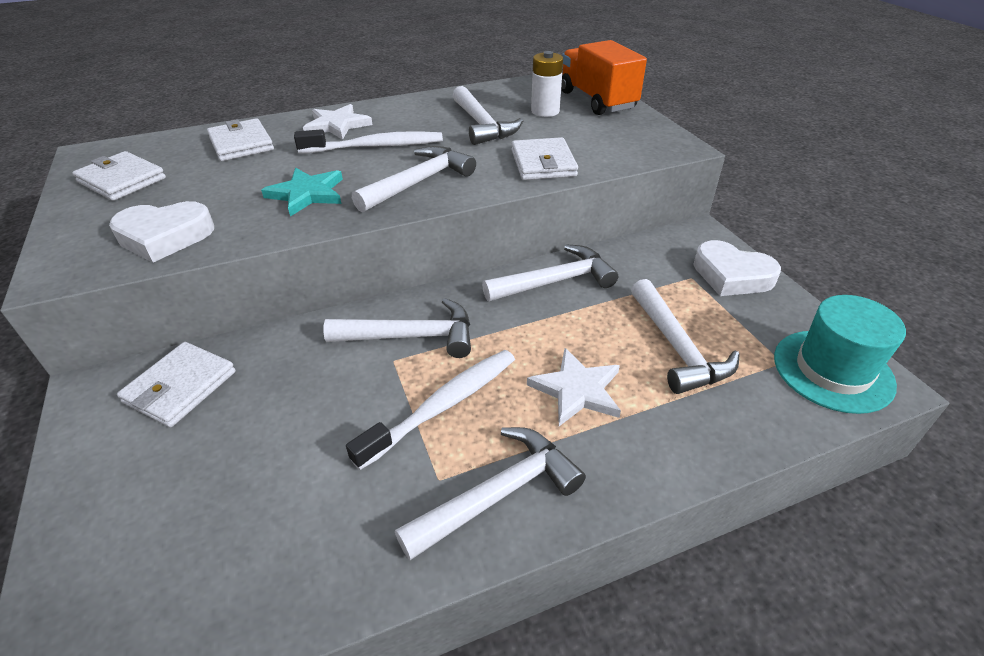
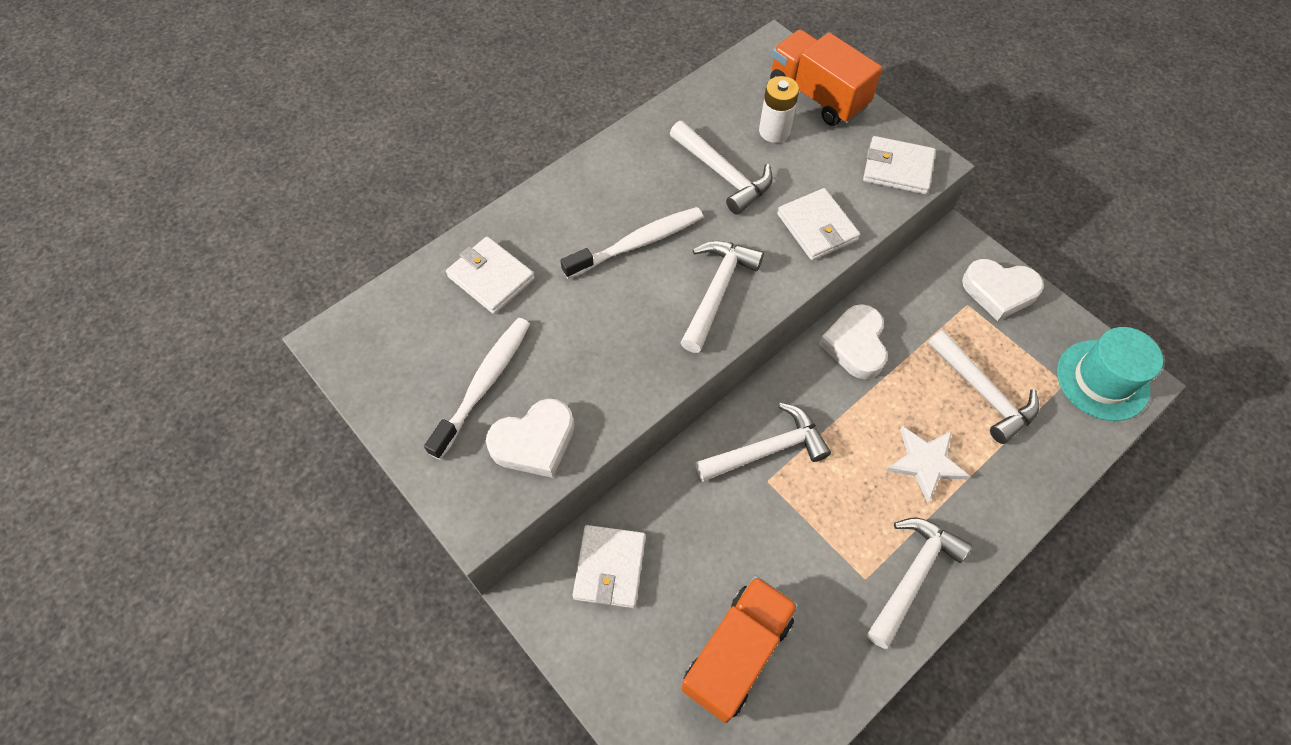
camera: 20 degrees left, 20 degrees up
(122, 180) = (414, 374): white wallet -> white wallet (897, 168)
(236, 507) = (736, 653): none -> orange truck
(307, 194) = (621, 340): turquoise star -> none
(337, 125) = (570, 215): white star -> none
(443, 405) = (833, 512): white toothbrush -> white toothbrush (484, 384)
(555, 281) = (855, 345): white hammer -> white heart

